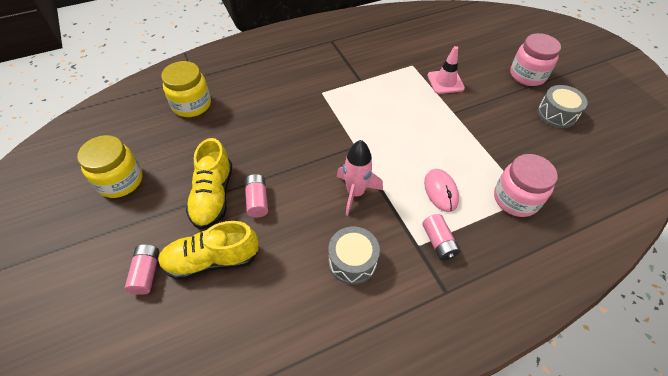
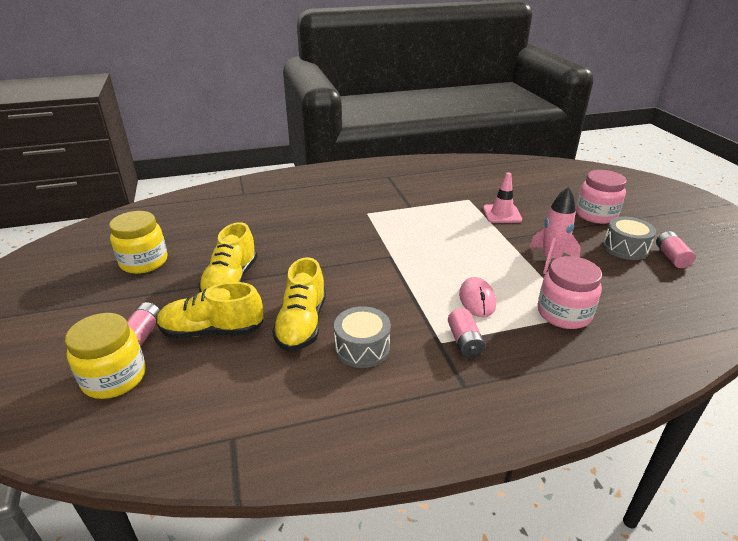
camera: 10 degrees right, 20 degrees down
(191, 105) = (233, 213): yellow jar -> yellow jar (114, 378)
(257, 200) = (275, 289): pink battery -> pink battery (671, 257)
(292, 240) = (302, 324): none -> yellow shoe
(355, 193) = (381, 292): pink rocket -> pink rocket (550, 259)

